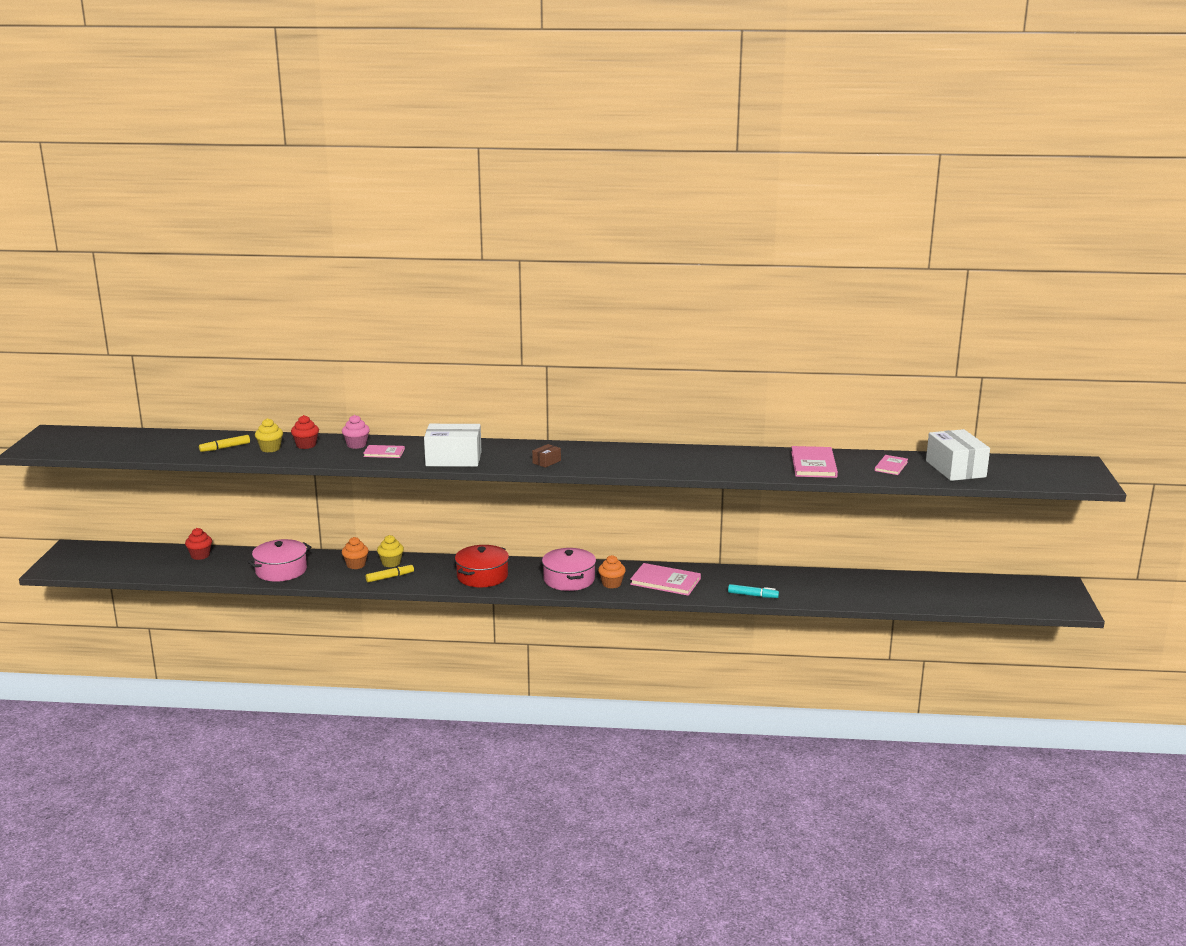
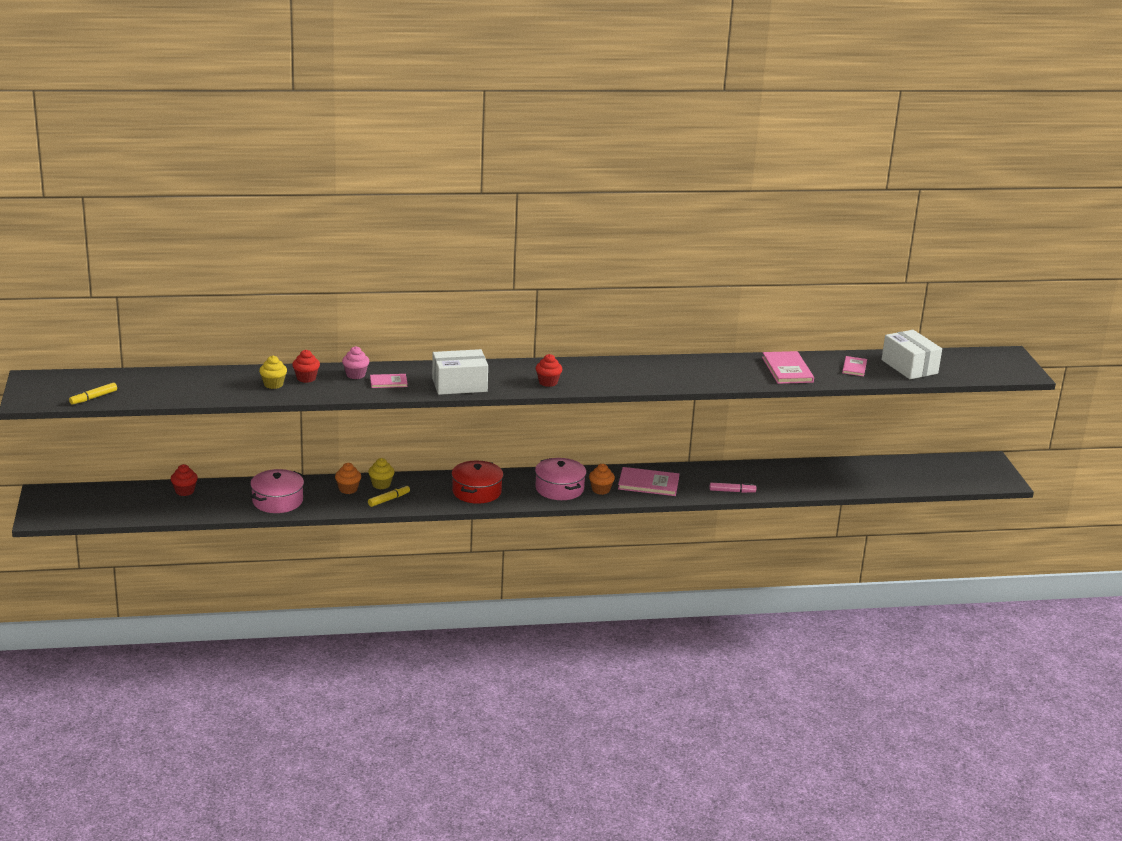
camera: 15 degrees left, 5 degrees up
(225, 448) = (227, 386): yellow marker -> yellow marker (94, 398)
(546, 462) = (548, 382): brown box -> red cupcake
(752, 595) = (732, 491): turquoise marker -> pink marker

